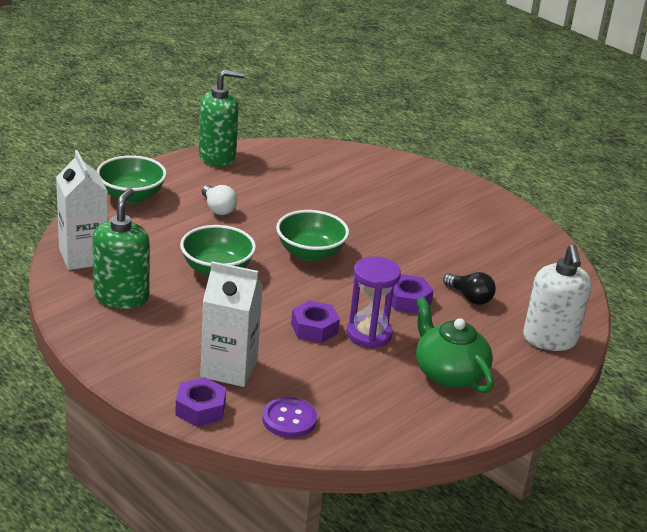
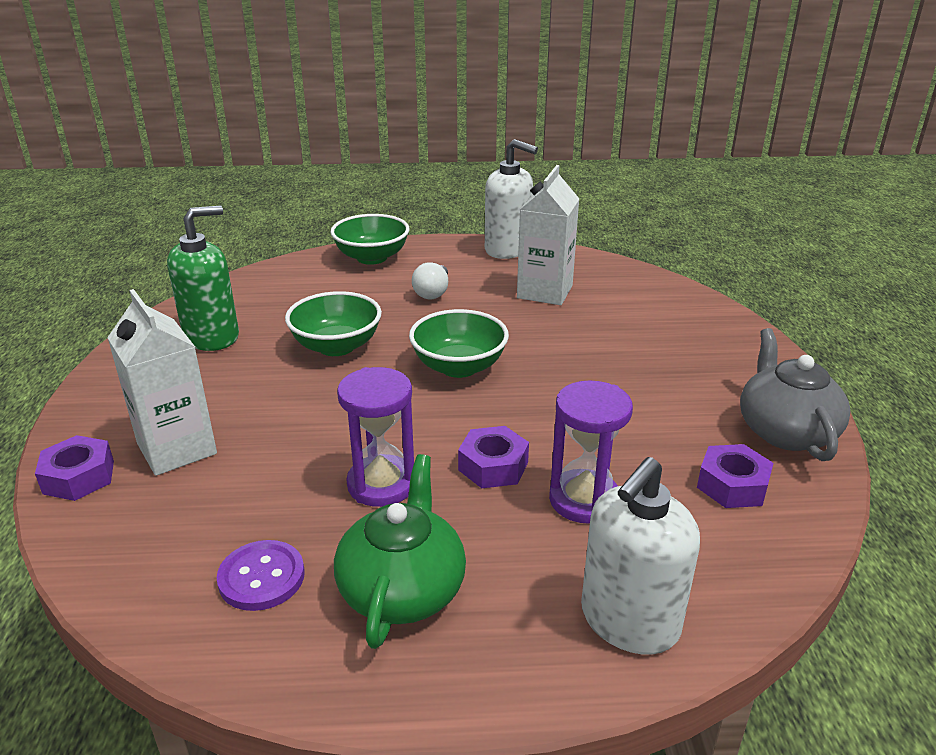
camera: 45 degrees right, 0 degrees up
(83, 256) = (245, 291): white carton -> white carton (545, 292)
(217, 157) = (507, 249): green soap dispenser -> white soap dispenser
(289, 419) = (131, 539): purple button -> purple button (261, 577)
(314, 328) = (332, 448): purple nut -> purple nut (732, 485)
(469, 297) = (584, 500): black light bulb -> purple hourglass
(512, 224) = (785, 431): none -> grey teapot

